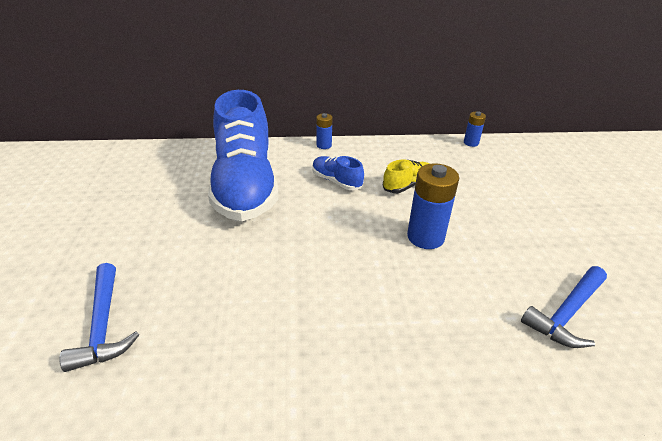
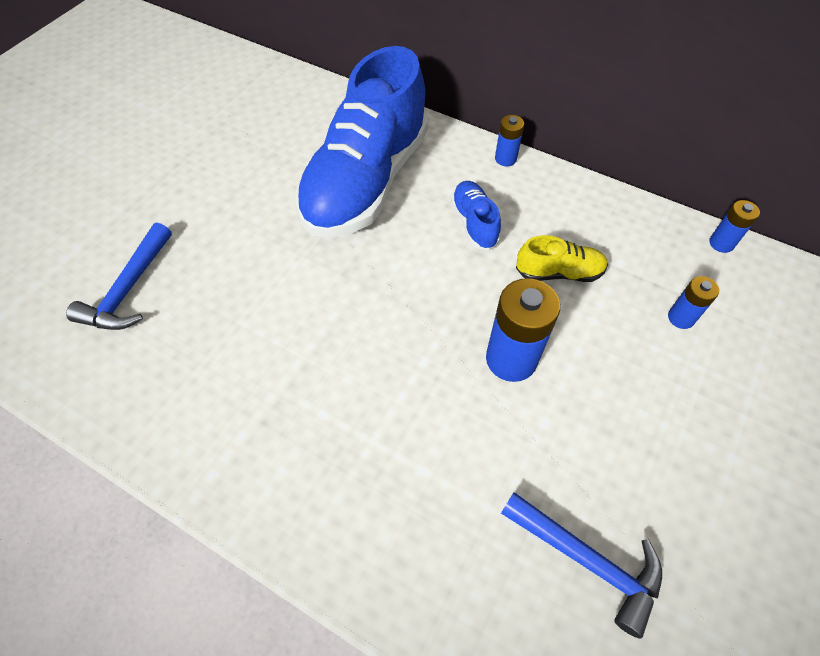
camera: 35 degrees right, 20 degrees up
(487, 180) = (681, 318): none -> blue battery
(566, 313) = (587, 560): blue hammer -> blue hammer turned 135 degrees counterclockwise

